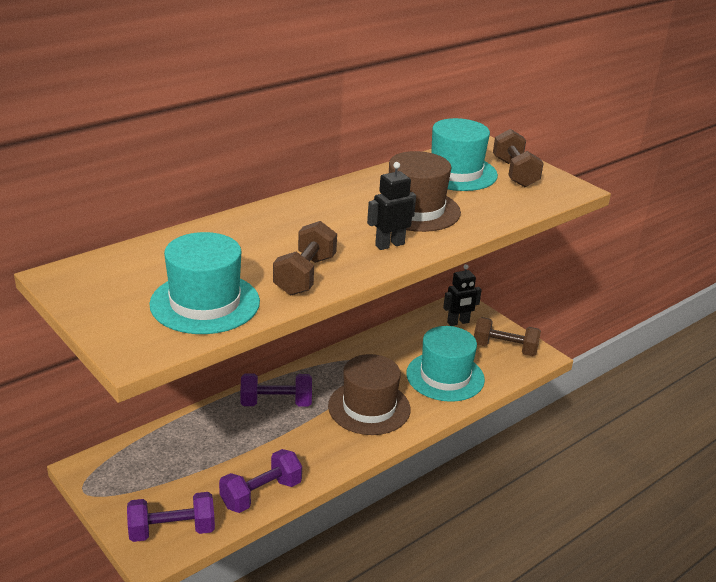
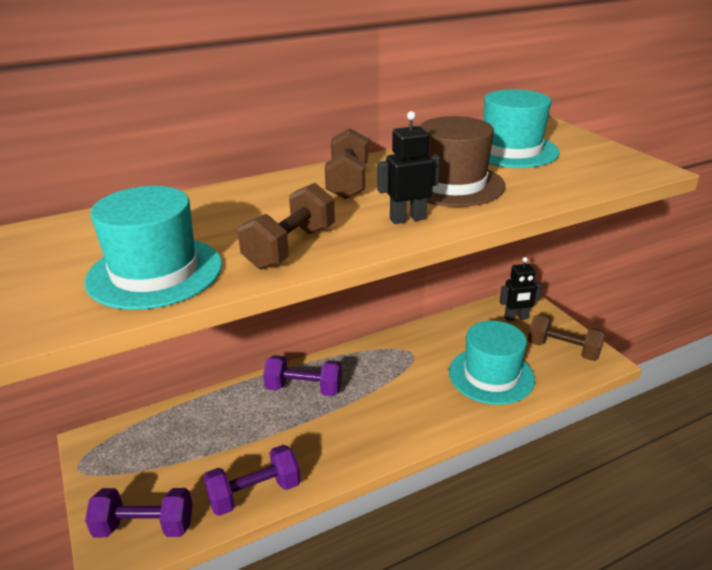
camera: 15 degrees right, 0 degrees up
(369, 407) = (400, 403): brown hat -> none
(514, 173) = (580, 152): brown dumbbell -> brown dumbbell (348, 182)

